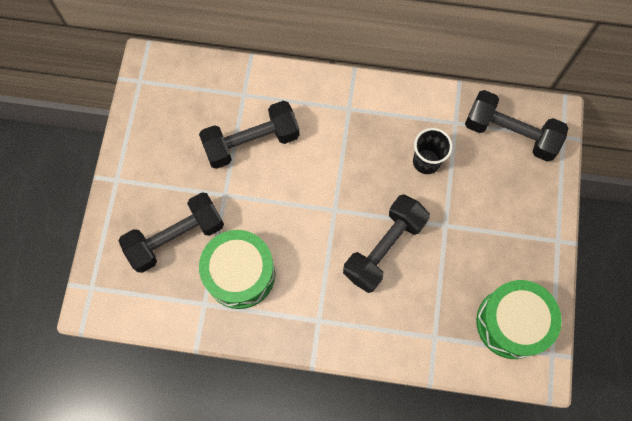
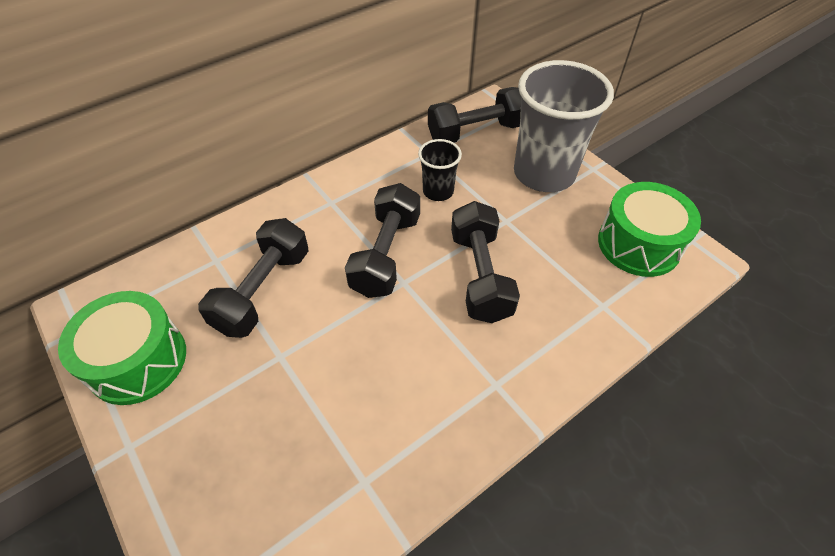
camera: 45 degrees left, 20 degrees down
(176, 237) = (262, 443): black dumbbell -> black dumbbell (386, 254)
(240, 274) = (372, 414): green drum -> green drum (137, 360)
(516, 212) = (544, 173): none -> grey cup

